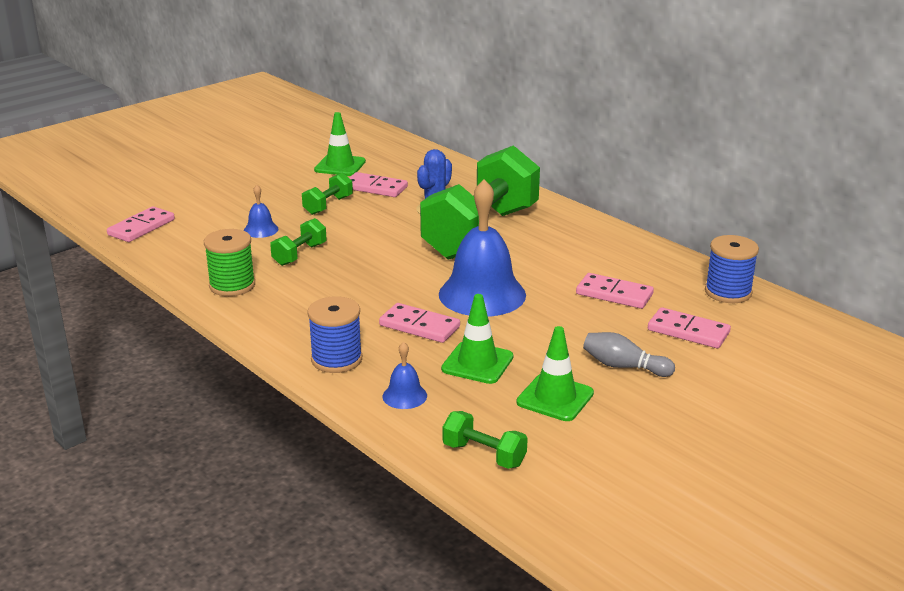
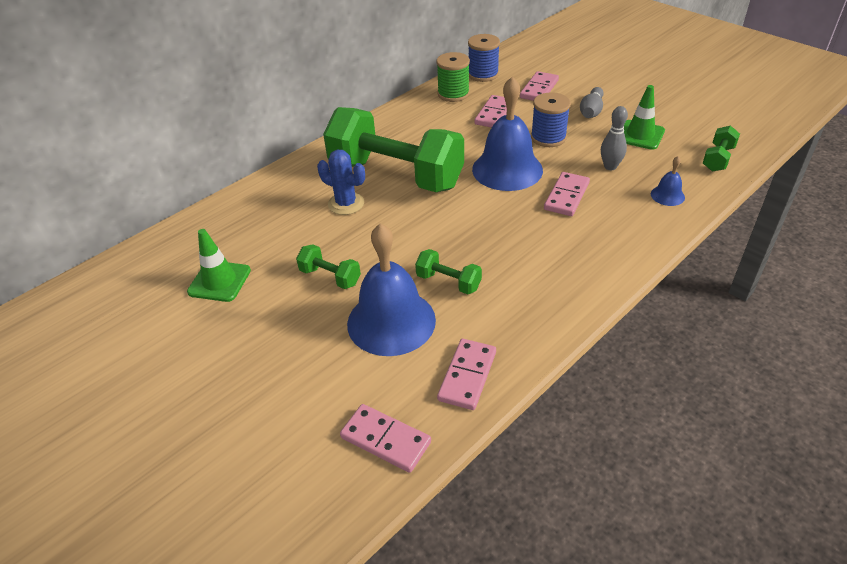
camera: 90 degrees left, 15 degrees up
(232, 285) = (522, 321): green spool -> green spool (453, 94)
(261, 230) = (391, 321): blue bell -> blue bell, size x2.27
(336, 359) = (632, 234): blue spool -> blue spool (548, 138)
(375, 188) = (288, 247): pink domino -> pink domino (467, 376)
(477, 363) = (610, 166): green traffic cone -> grey bowling pin

